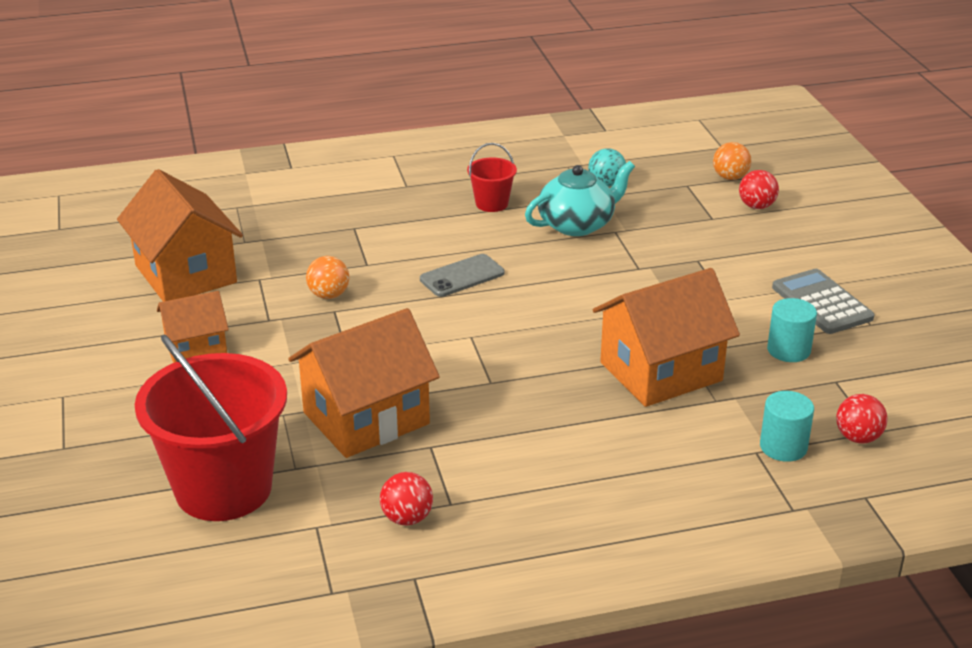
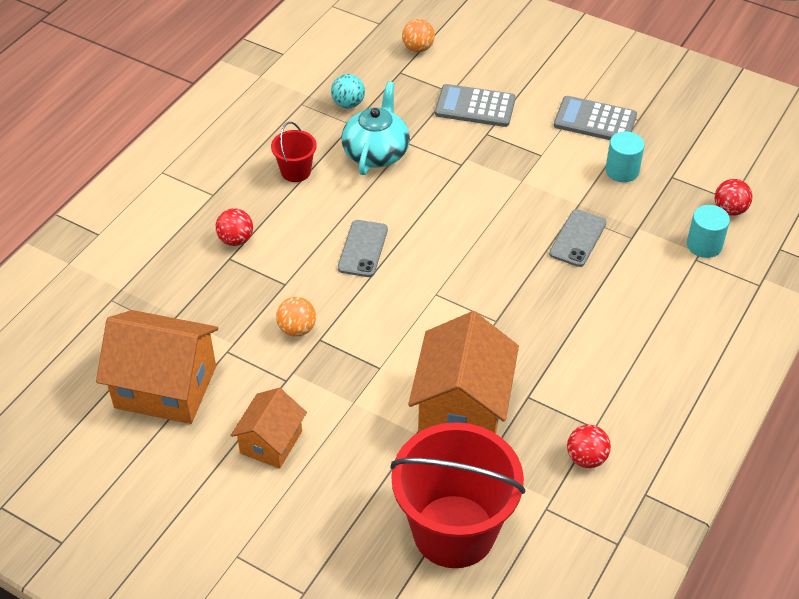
camera: 45 degrees left, 15 degrees up
(661, 371) = (577, 238): orange house -> grey phone
(717, 238) = (475, 106): none -> grey calculator
(756, 206) = (464, 64): red ball -> red ball (236, 240)

